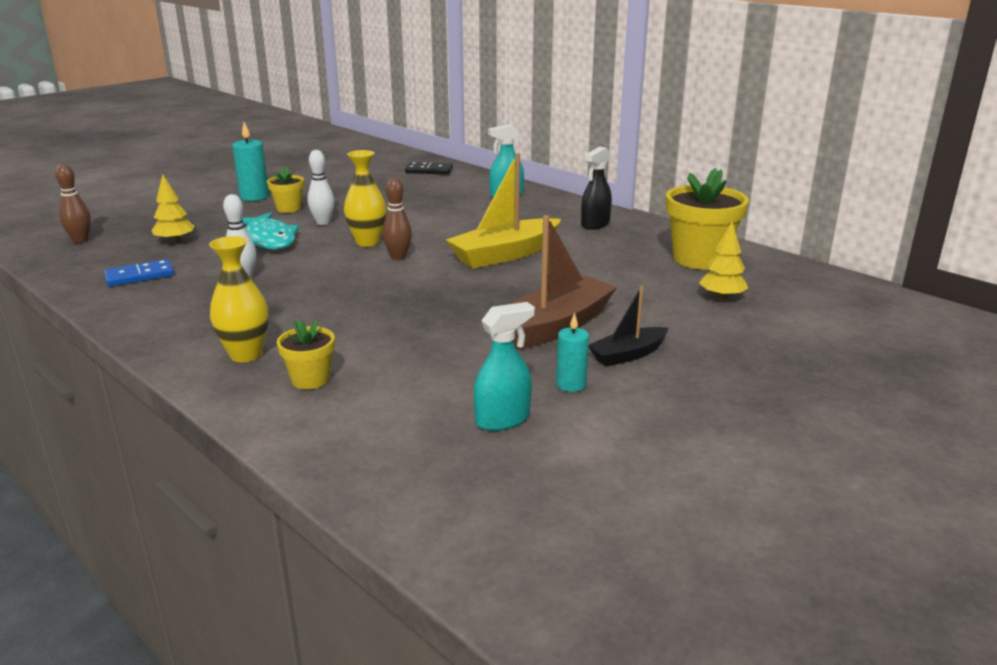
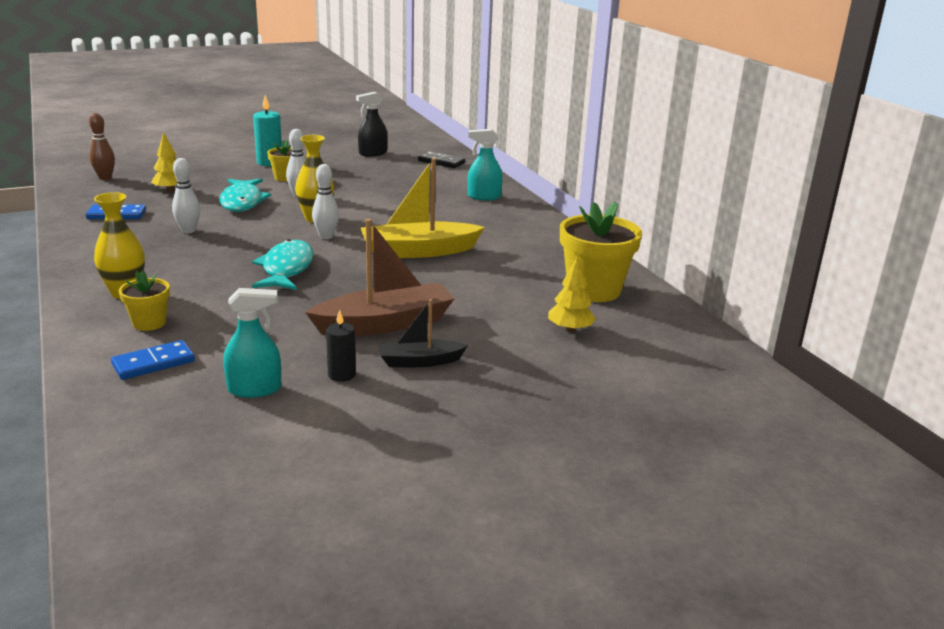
camera: 20 degrees right, 0 degrees up
(364, 419) = (153, 363): none -> blue domino
(394, 295) = (286, 269): none -> turquoise fish
(398, 257) = (326, 236): brown bowling pin -> white bowling pin
(571, 384) = (341, 375): turquoise candle -> black candle
(595, 224) = (534, 238): black spray bottle -> black spray bottle (372, 153)

